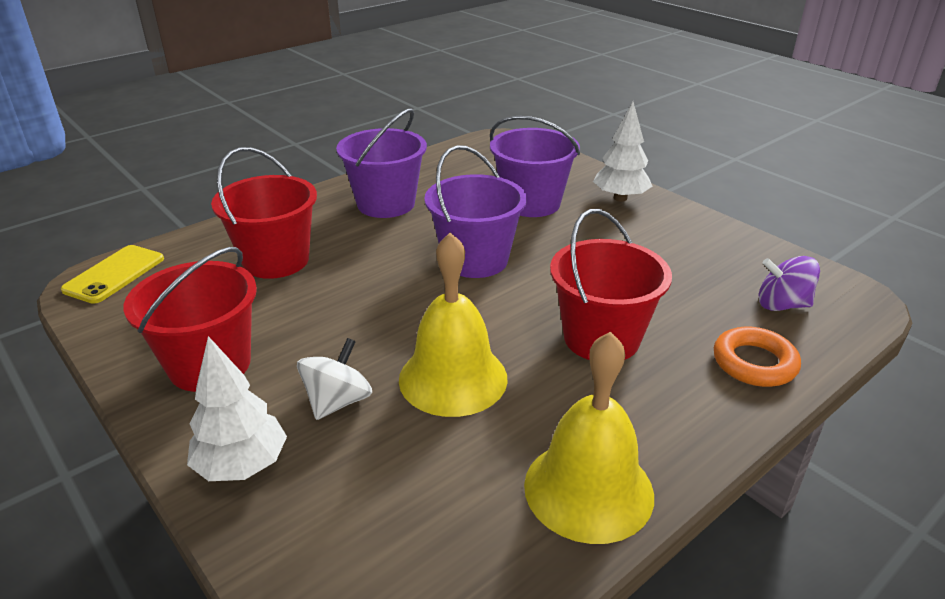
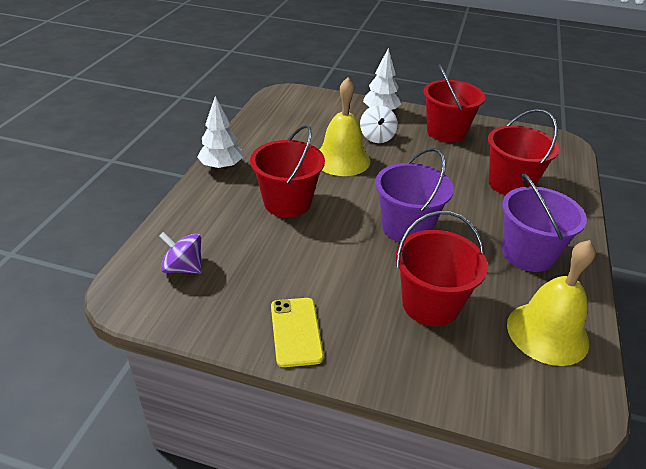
camera: 145 degrees right, 5 degrees up
(114, 274) = (563, 149): yellow phone -> yellow phone (296, 331)
(531, 203) = (430, 304): purple bucket -> red bucket
(588, 489) = (252, 142): yellow bell -> yellow bell (547, 333)
(620, 198) = (364, 349): white tree -> white tree (221, 167)
(754, 363) = (195, 217): orange ring -> none
(782, 305) = (183, 268): purple spinning top -> purple spinning top turned 135 degrees counterclockwise

